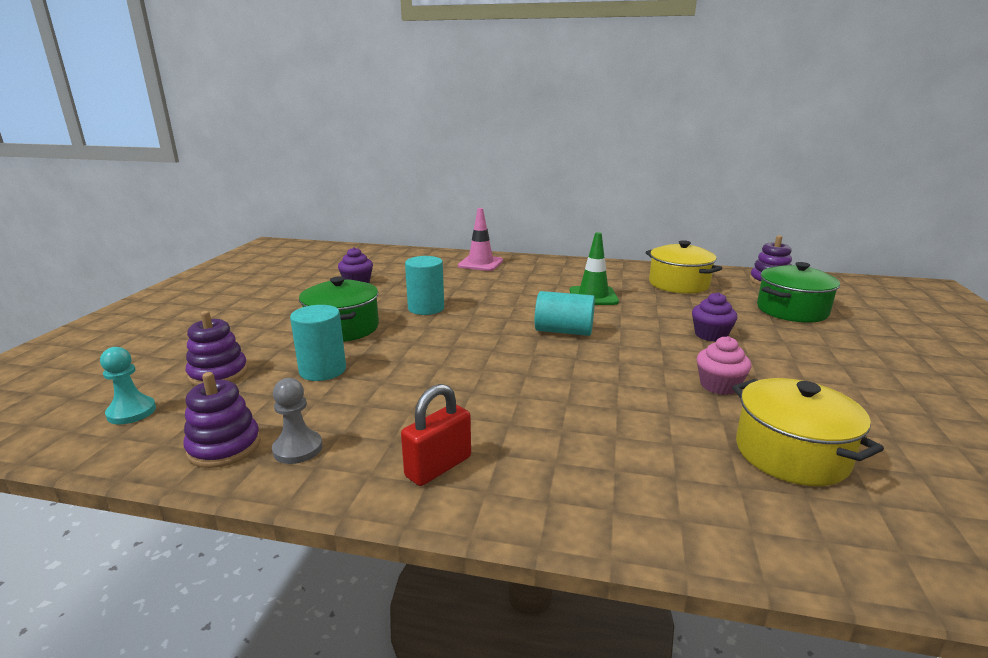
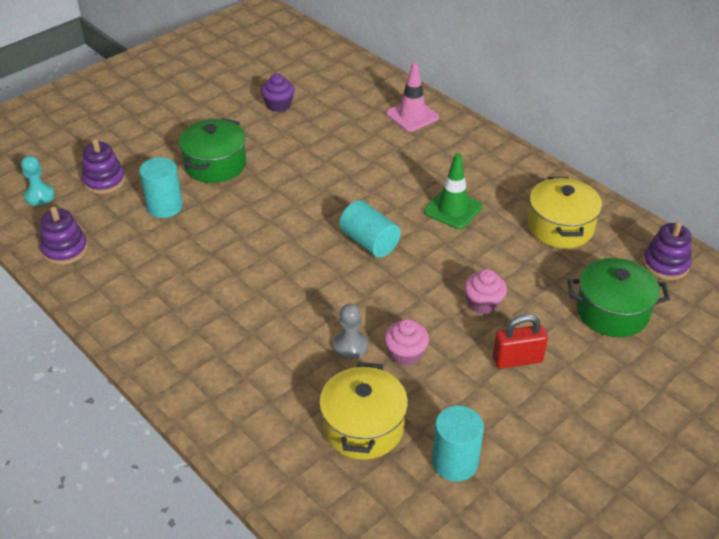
camera: 35 degrees right, 20 degrees up
(298, 449) = (98, 270): grey pawn -> grey pawn (350, 346)
(426, 308) = (297, 165): turquoise cylinder -> turquoise cylinder (455, 462)
(438, 467) = (154, 322): red padlock -> red padlock (517, 359)
(710, 335) = (483, 303): purple cupcake -> pink cupcake

